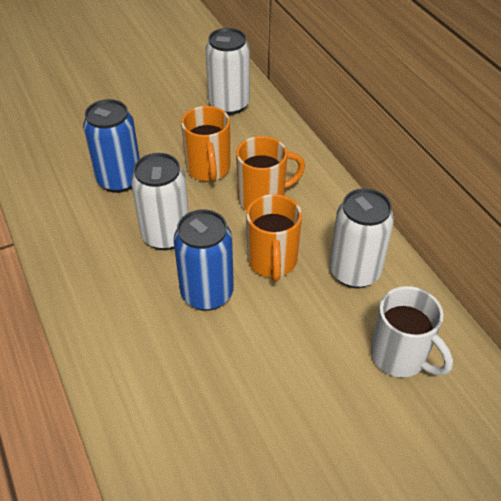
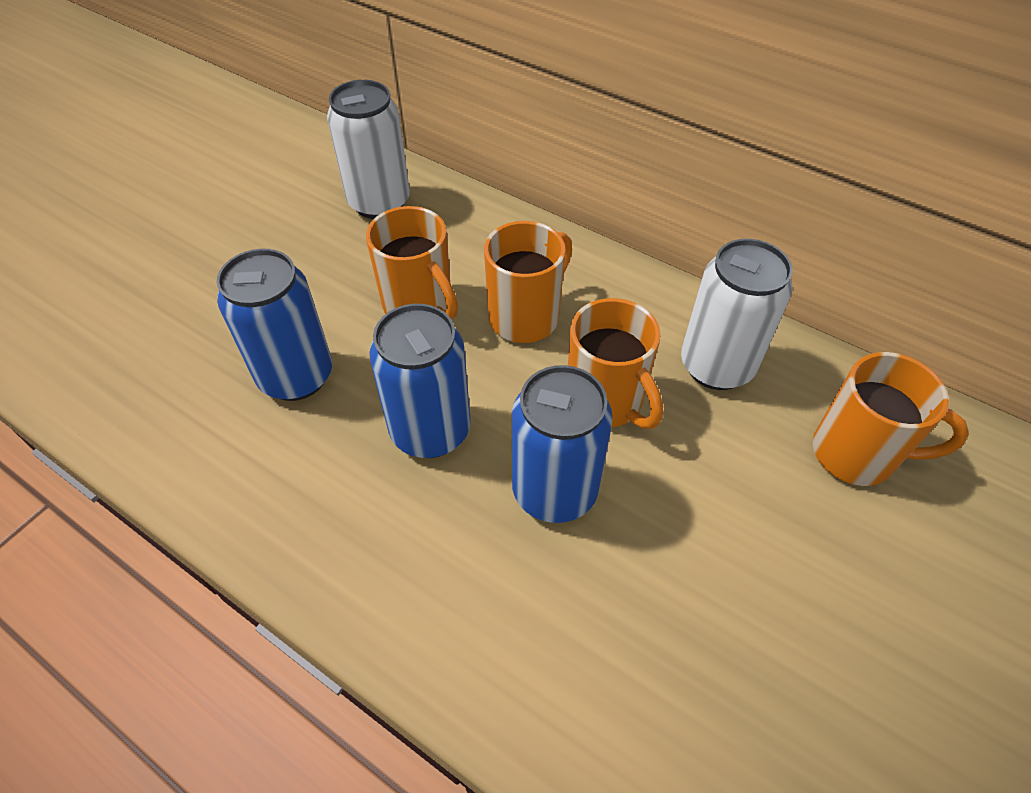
camera: 30 degrees left, 5 degrees up
(166, 235) = (430, 431): white can -> blue can
(400, 357) = (856, 454): white mug -> orange mug

